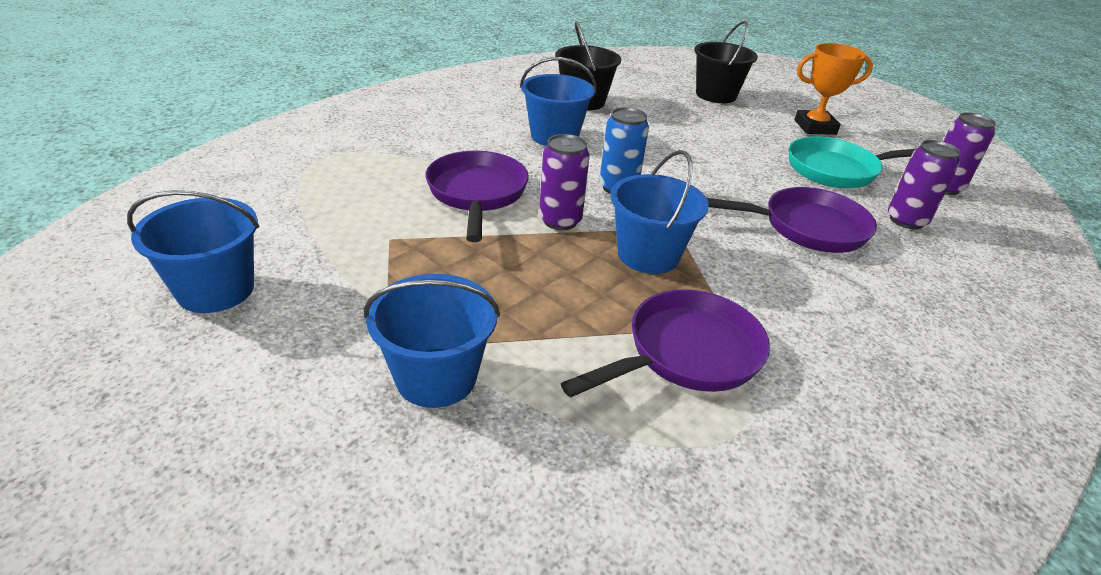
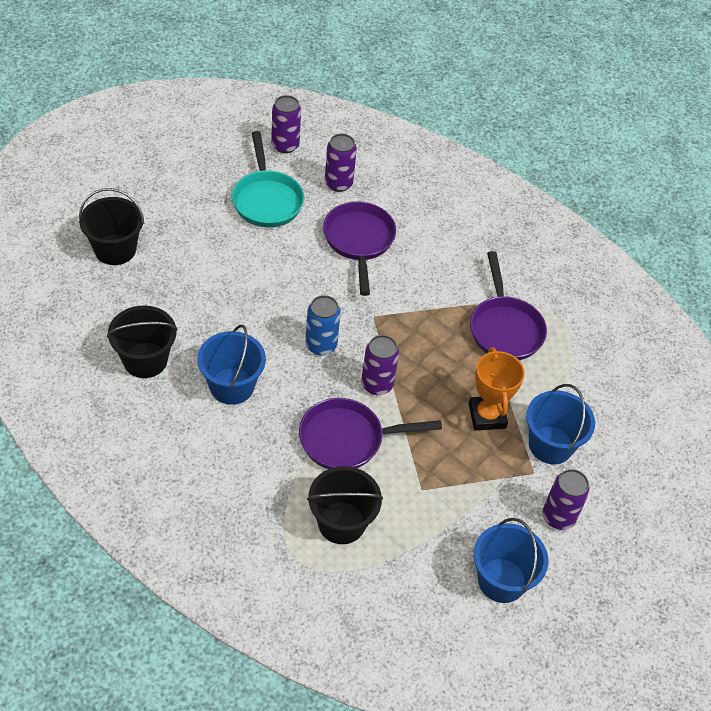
camera: 95 degrees left, 15 degrees up
(291, 365) = (558, 517): none -> purple can
(363, 182) = (341, 523): none -> black bucket
(648, 255) = (411, 336): blue bucket -> none
(686, 353) = (504, 328): purple pan -> purple pan turned 150 degrees counterclockwise
(815, 127) = (184, 192): orange trophy -> orange trophy (487, 416)

